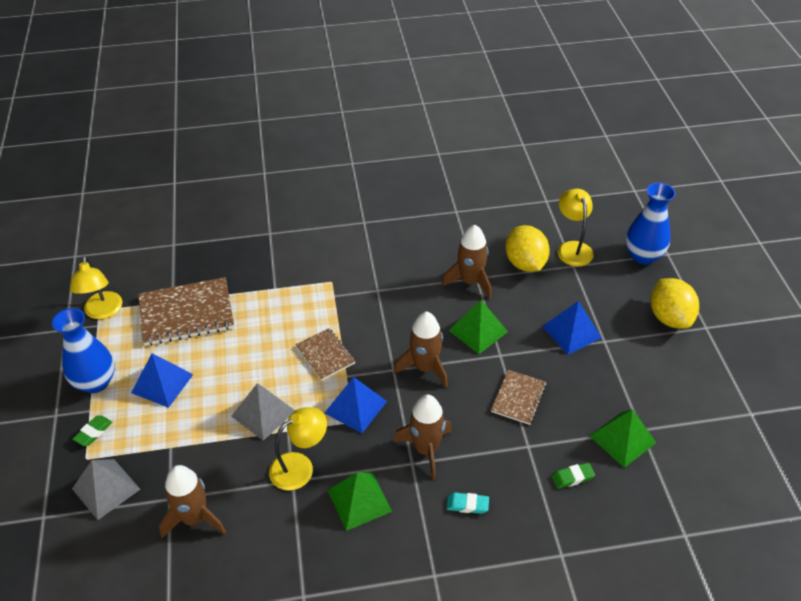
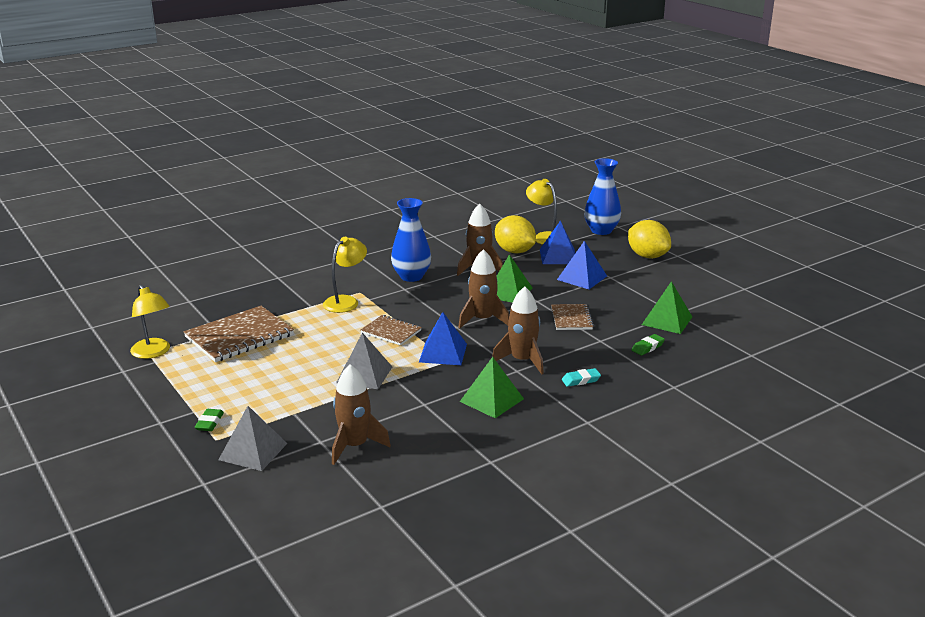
camera: 25 degrees left, 20 degrees down
(95, 382) = (184, 394): blue vase -> blue vase (411, 276)
(162, 383) = (252, 380): blue pyramid -> blue pyramid (558, 256)
(300, 467) = (424, 395): yellow lamp -> yellow lamp (346, 301)

